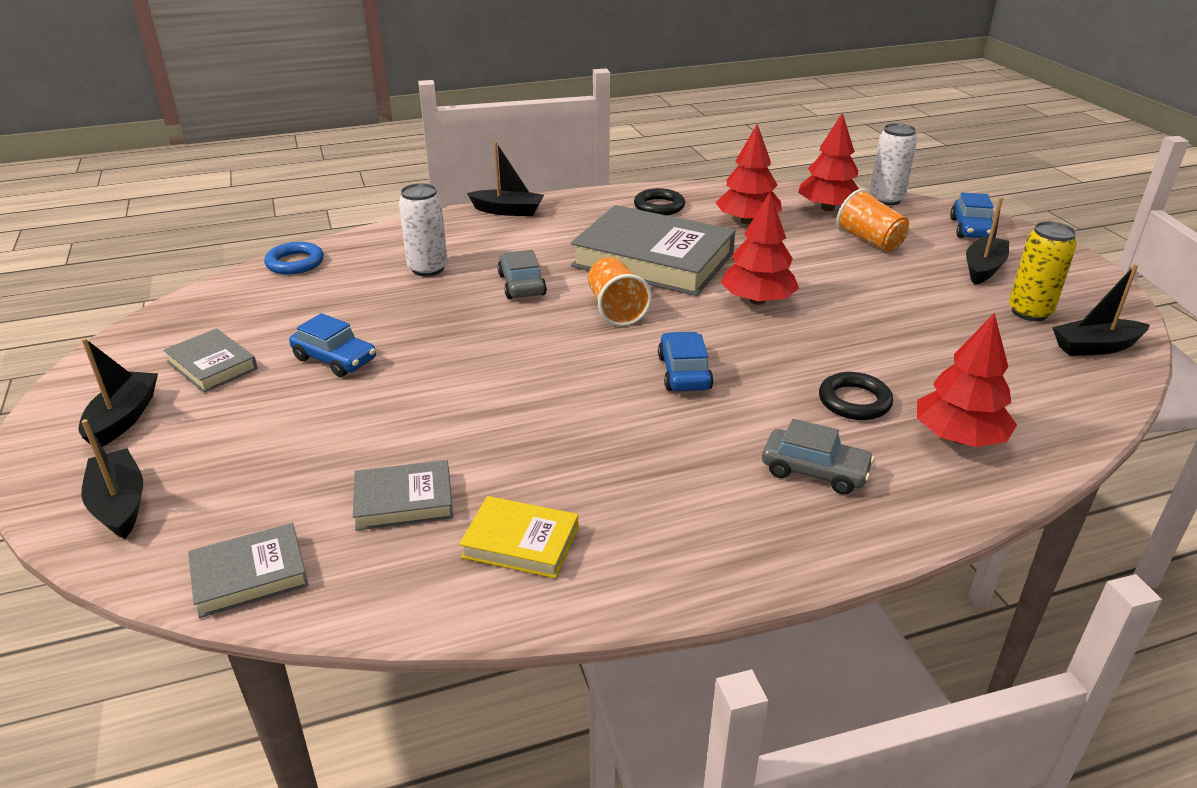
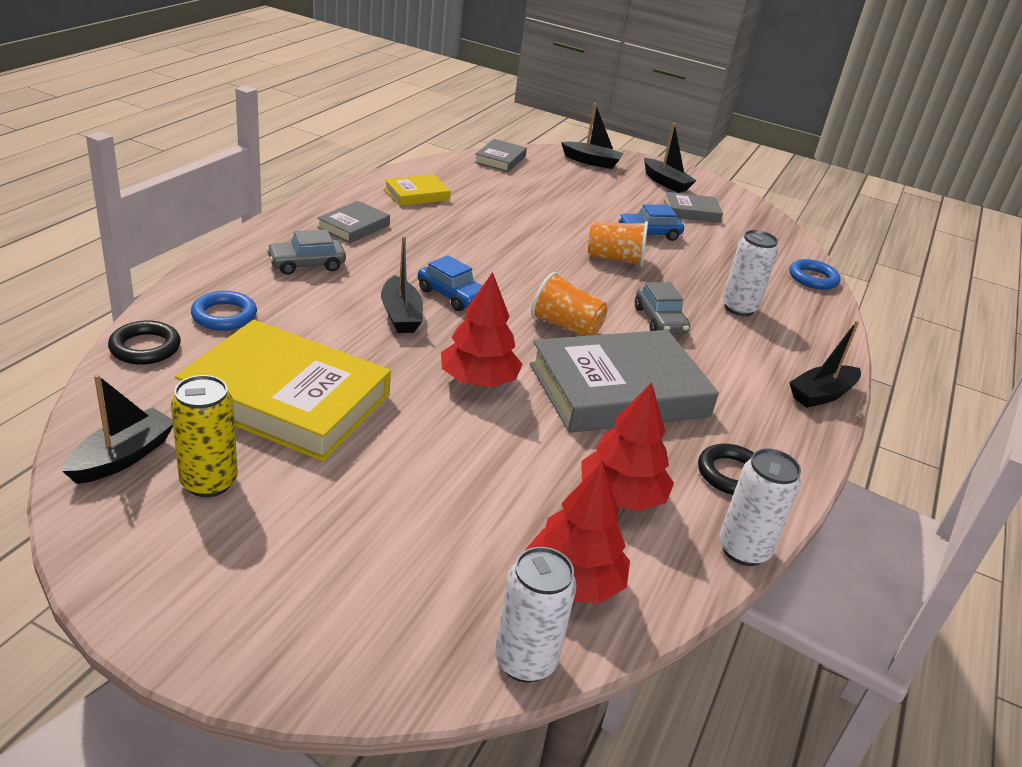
camera: 130 degrees right, 0 degrees up
(404, 501) = (490, 193): grey book -> grey book (353, 226)
(522, 285) = (659, 321): grey car -> grey car turned 45 degrees clockwise
(712, 187) = (743, 550): none -> white can
(854, 401) = (317, 316): black ring -> black ring (145, 348)
(870, 241) = (461, 530): orange cup -> orange cup (615, 259)
(938, 341) = (286, 399): none -> yellow book
(959, 437) = (224, 315): red tree -> blue ring
(971, 229) = (354, 640): blue car -> none
(983, 268) = (293, 542): black boat -> black boat (400, 315)

